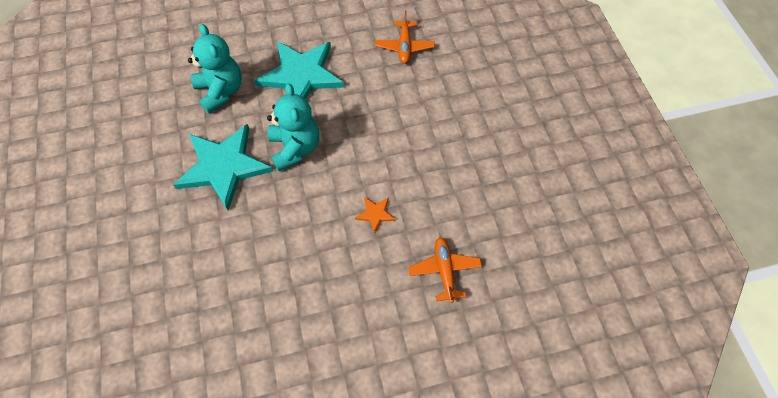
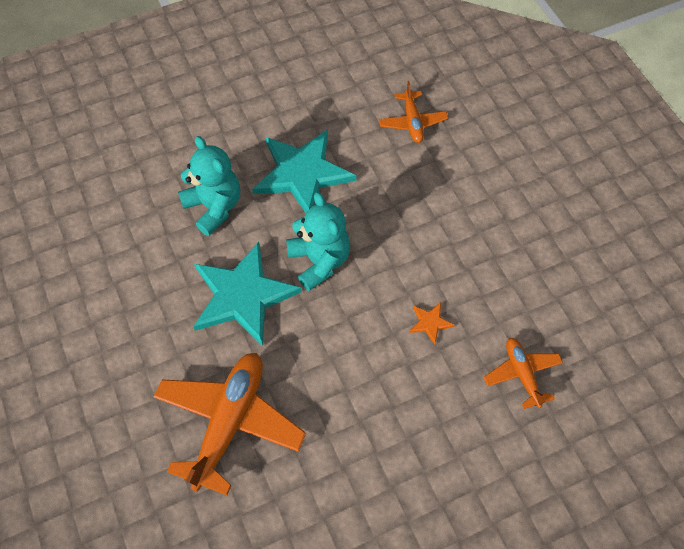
camera: 10 degrees left, 0 degrees up
(182, 270) = (229, 422): none -> orange plane

